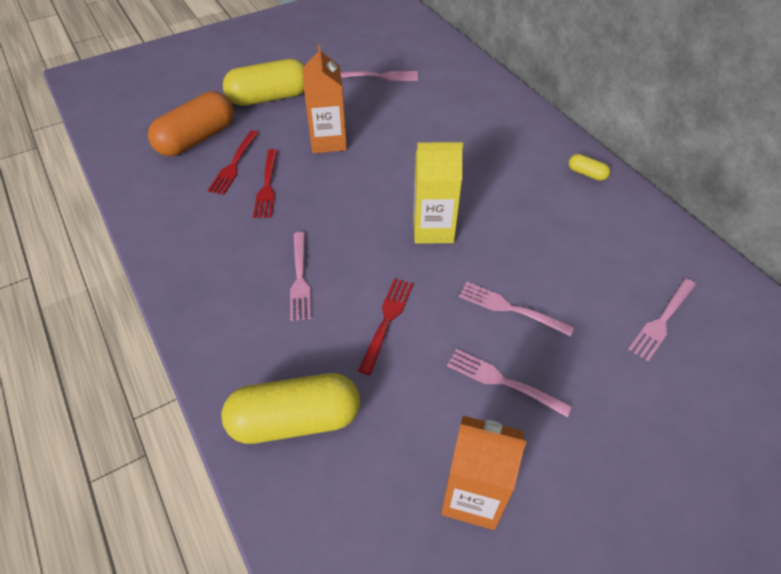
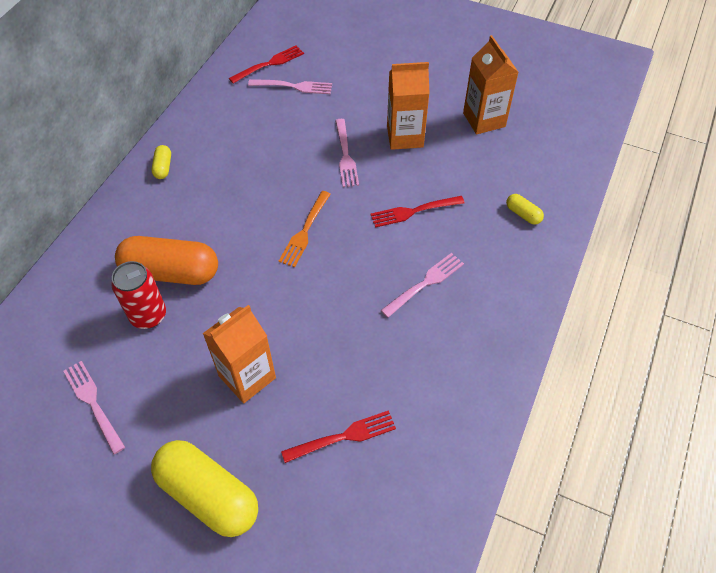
camera: 125 degrees left, 5 degrees up
(197, 139) = (333, 511): orange capsule -> orange capsule (171, 272)
(267, 186) = (349, 382): red fork -> red fork (269, 64)
(295, 420) = (523, 214): yellow capsule -> yellow capsule, size x0.43
(427, 116) = (148, 315): none -> red can
(433, 229) = (305, 231): yellow carton -> orange fork
(503, 381) = (405, 136): pink fork -> orange carton

